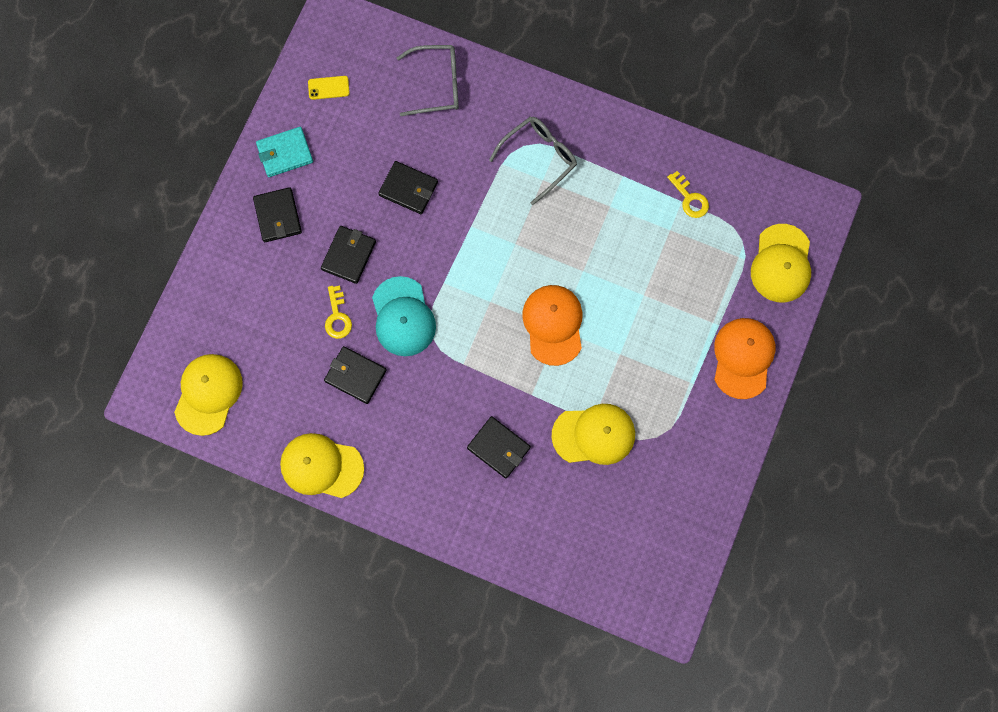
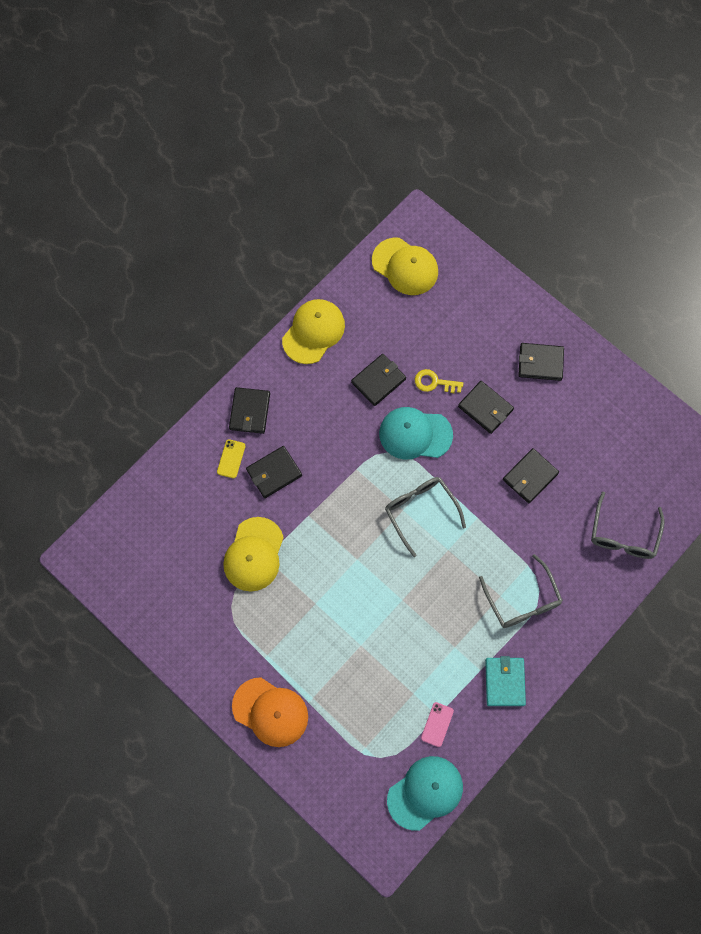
camera: 110 degrees right, 5 degrees down
(285, 153) = (596, 385): turquoise wallet -> turquoise wallet (504, 682)
(328, 88) = (648, 440): yellow phone -> yellow phone (231, 459)
(439, 500) = (250, 411): none -> black wallet
(485, 283) = (420, 511): none -> grey glasses
(553, 325) = (362, 556): orange cap -> none
(690, 198) = (437, 724): yellow key -> pink phone
(756, 189) = (425, 792): none -> turquoise cap
(781, 263) = (344, 785): yellow cap -> none

